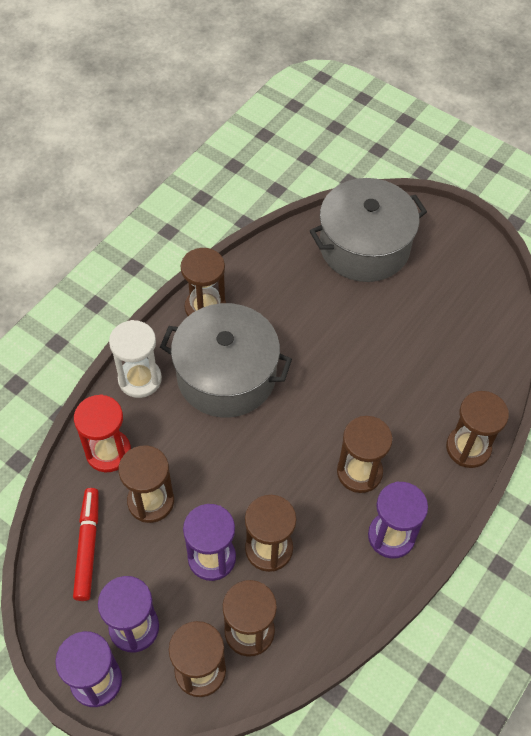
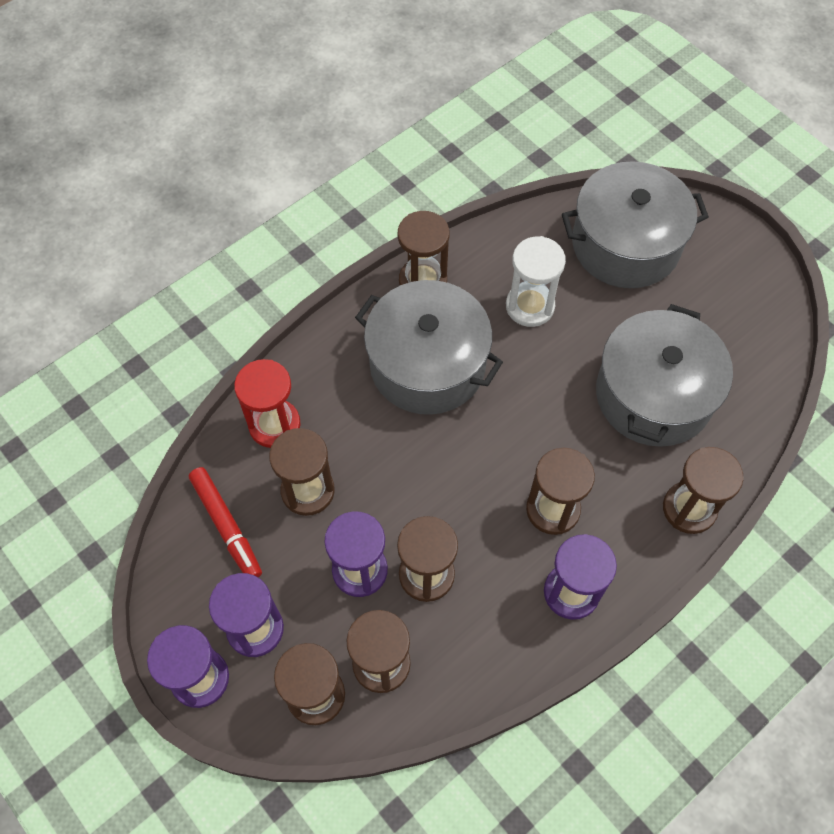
camera: 15 degrees right, 5 degrees up
(88, 546) = (226, 526): red marker -> red marker turned 135 degrees clockwise
(140, 379) = (329, 349): white hourglass -> white hourglass (530, 306)
(417, 363) = (653, 395): none -> grey pot

